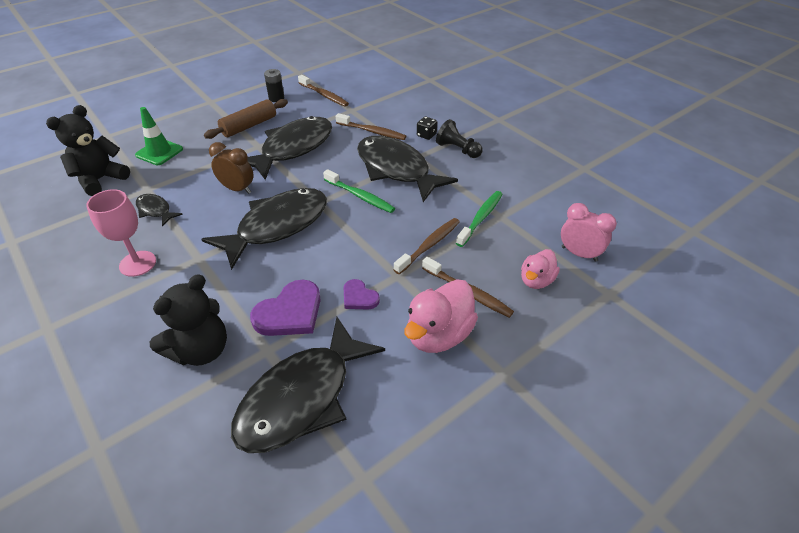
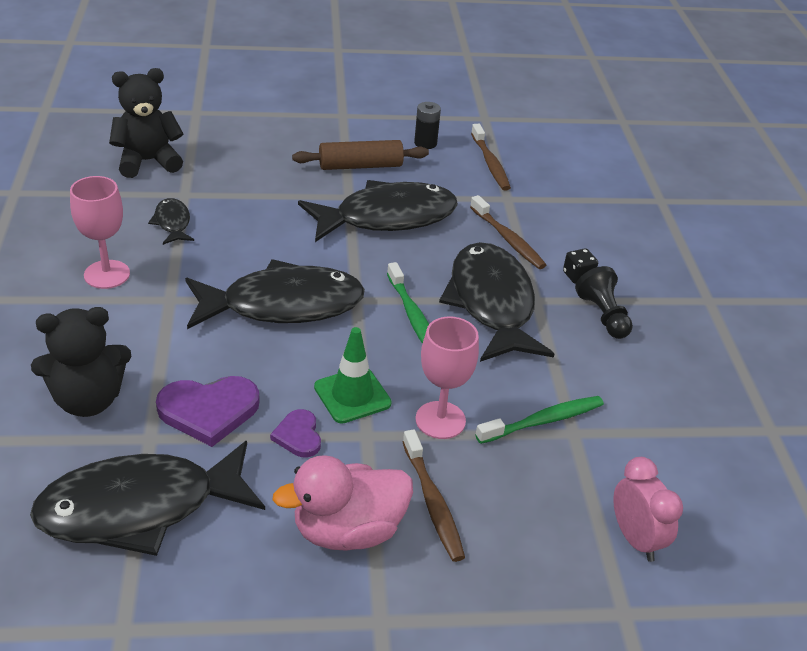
camera: 30 degrees right, 5 degrees down
(159, 152) = (233, 155): green traffic cone -> green traffic cone (352, 395)
(237, 189) = (278, 239): brown clock -> none
(429, 245) = (440, 420): brown toothbrush -> pink goblet
(536, 280) = (537, 538): pink duck -> none

